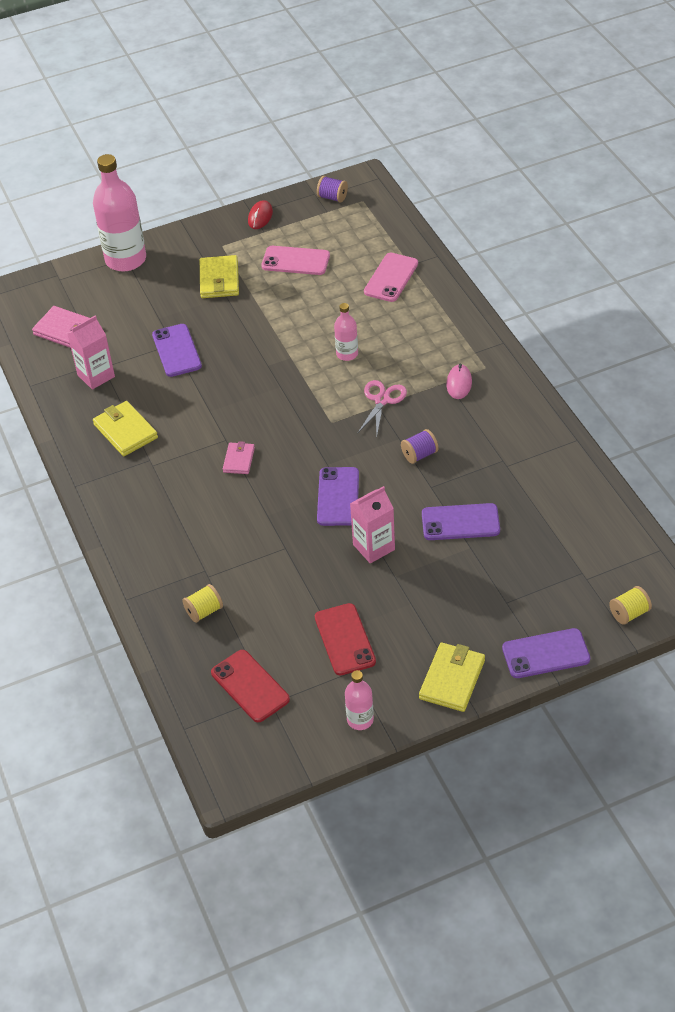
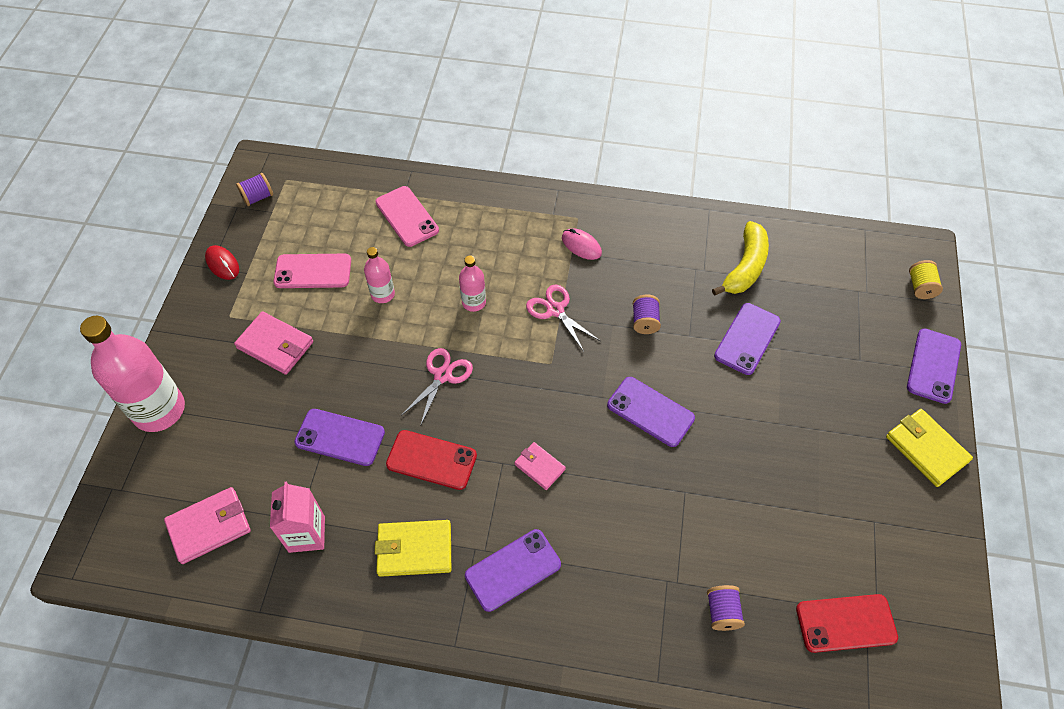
camera: 60 degrees left, 10 degrees up
(149, 486) = (513, 570): none -> purple phone
(204, 611) = (722, 612): yellow spool -> purple spool
(219, 280) = (275, 345): yellow wallet -> pink wallet
(269, 372) = (442, 375): none -> pink scissors
(295, 261) = (313, 271): pink phone -> pink phone turned 45 degrees clockwise
(345, 639) = (832, 506): red phone -> red phone (431, 460)
(360, 720) = (937, 549): pink bottle -> pink bottle (383, 294)
(374, 547) = (733, 419): pink carton -> none
(535, 489) = (745, 267): none -> yellow banana

